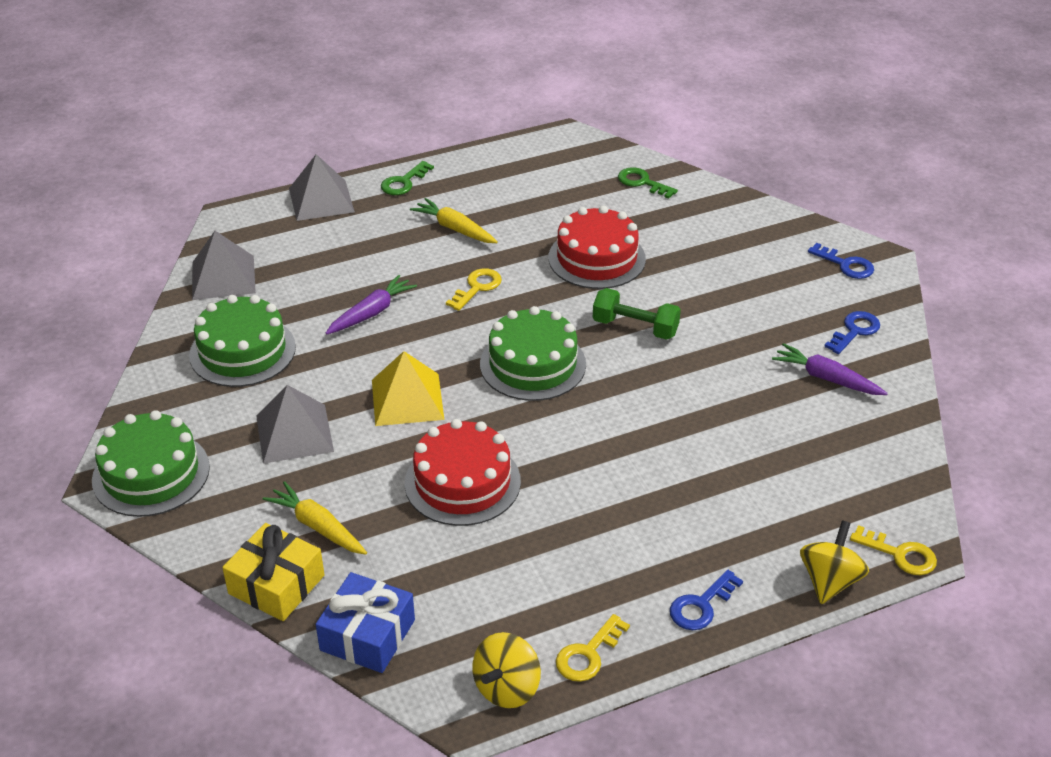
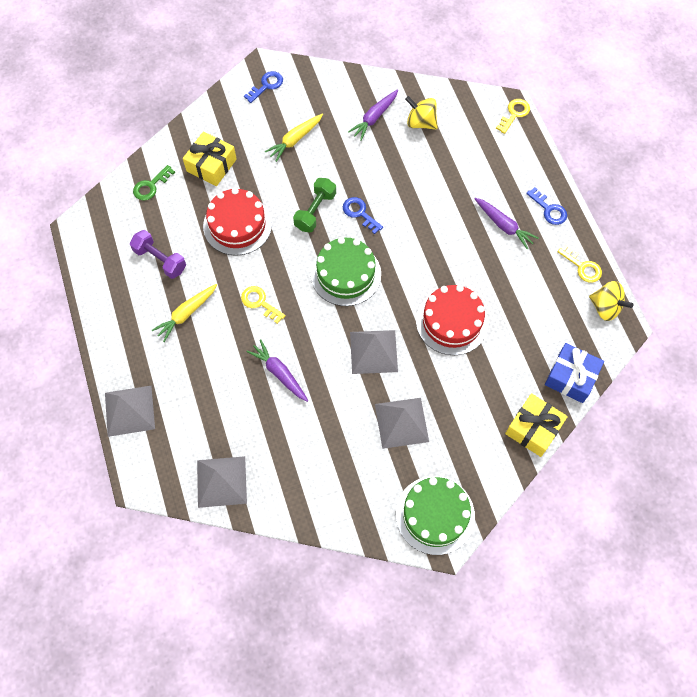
camera: 85 degrees left, 25 degrees up
(242, 351) = (312, 461): green cake -> none
(317, 526) = (486, 406): yellow carrot -> yellow carrot (295, 140)
(404, 182) = (117, 348): green key -> none
(407, 399) = (373, 351): yellow pyramid -> grey pyramid
(531, 201) = (160, 260): none -> purple dumbbell
(654, 542) = (503, 226): none -> purple carrot
(689, 228) = (211, 165): none -> yellow gift
(829, 581) = (532, 149): yellow spinning top -> yellow spinning top (420, 123)
(855, 331) = (332, 95): blue key -> blue key (360, 213)

